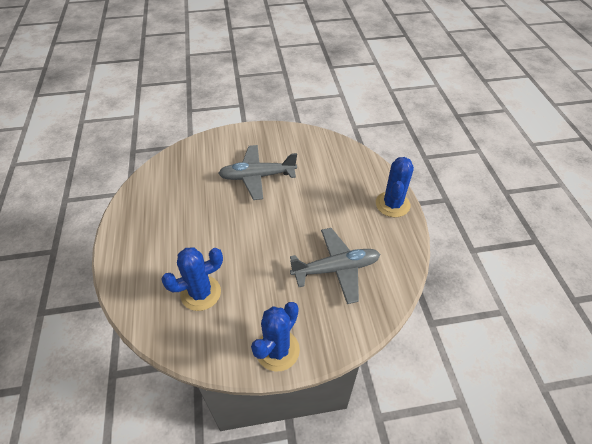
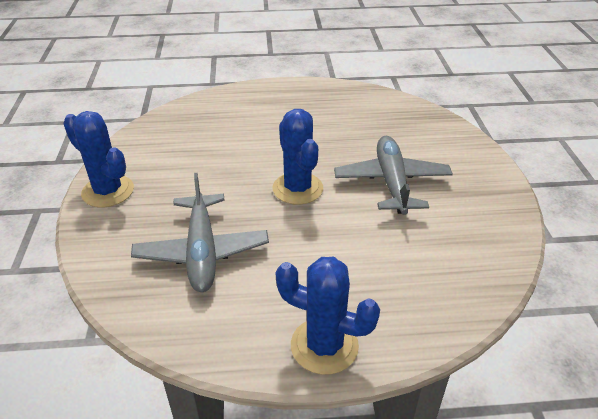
camera: 95 degrees right, 10 degrees down
(201, 293) = (203, 139): blue cactus -> blue cactus (297, 188)

